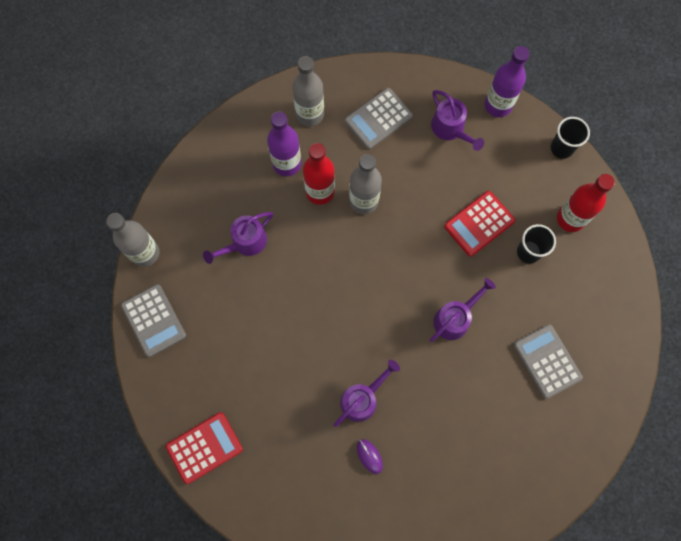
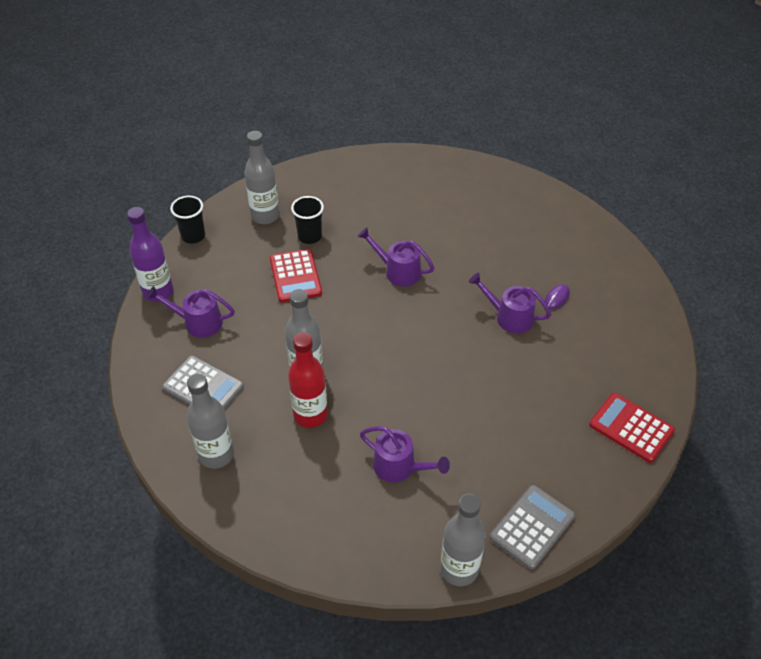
camera: 110 degrees left, 25 degrees down
(287, 163) = (288, 457): purple bottle -> none
(451, 129) = (197, 322): purple watering can -> purple watering can turned 120 degrees counterclockwise
(479, 224) = (295, 276): red calculator -> red calculator turned 45 degrees clockwise
(547, 361) = (406, 204): grey calculator -> none
(570, 219) = (265, 216): red bottle -> grey bottle

